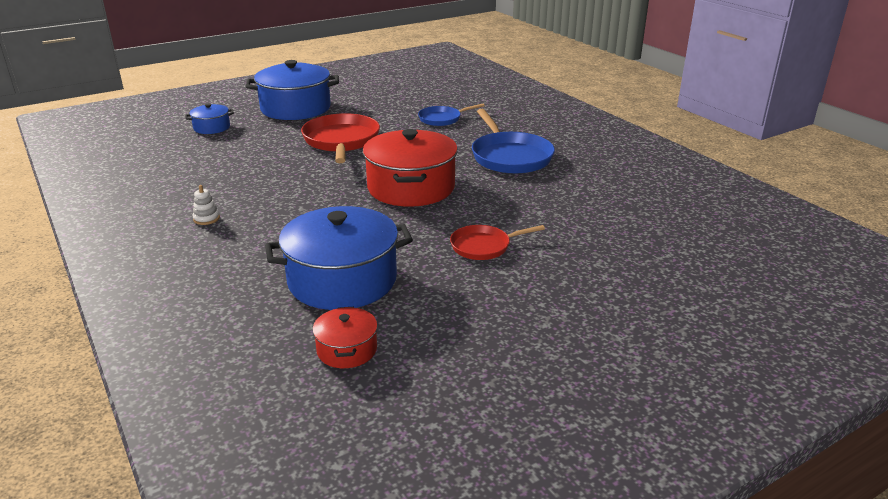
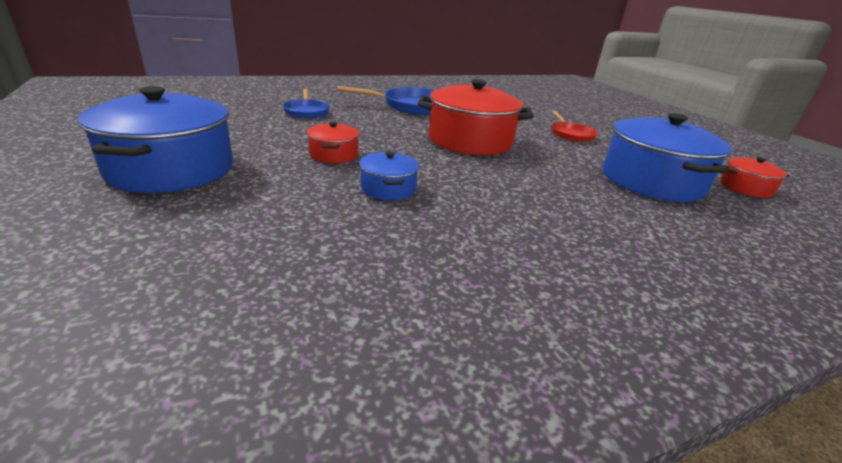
camera: 85 degrees left, 0 degrees up
(206, 219) = (559, 247): white stacking toy -> none
(212, 127) = (178, 242): blue pot -> blue pot (388, 188)
(341, 141) = (334, 154): red pan -> red pot

